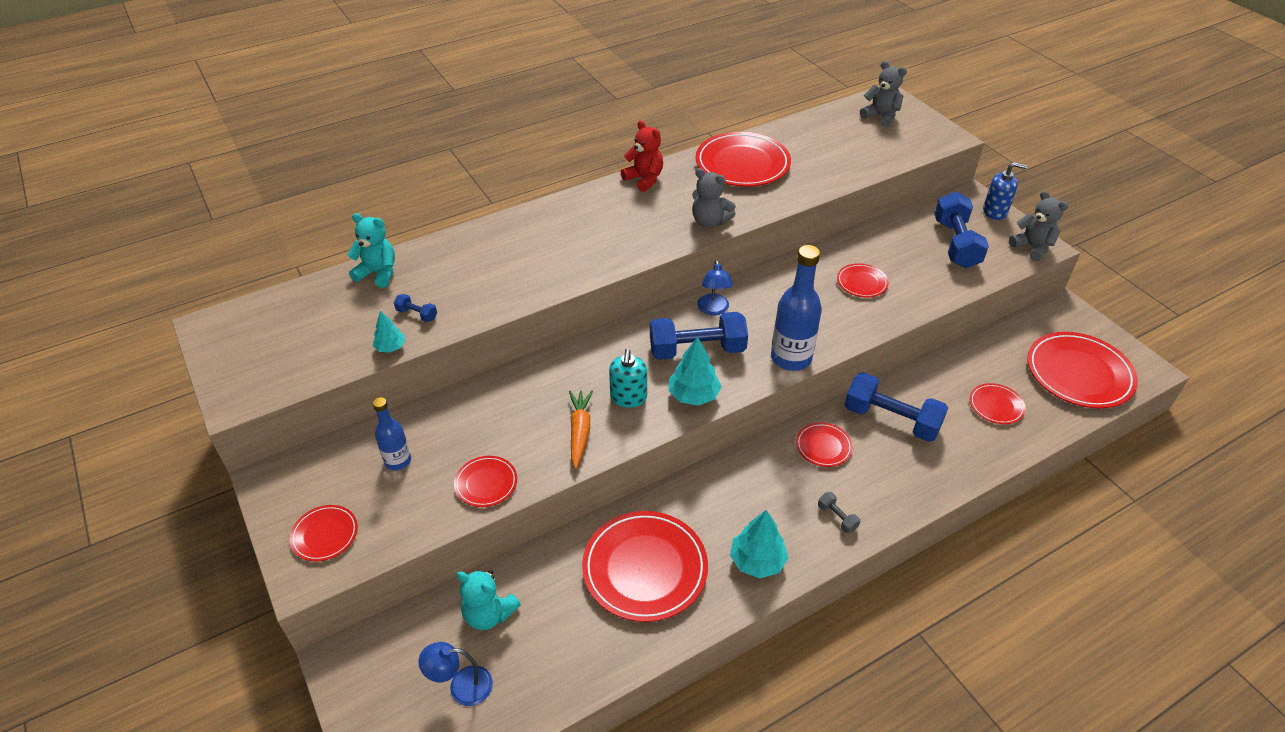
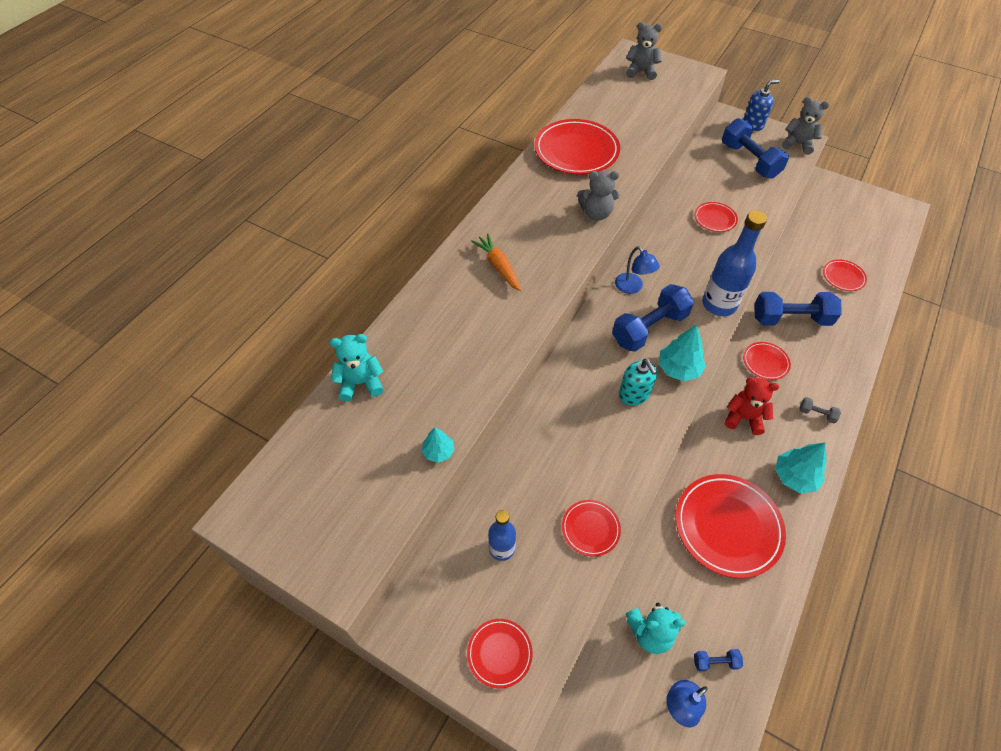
camera: 30 degrees left, 10 degrees up
(417, 314) = (433, 408): blue dumbbell -> blue dumbbell (715, 662)
(579, 431) = (623, 443): orange carrot -> orange carrot (498, 266)
(644, 179) = (512, 194): red teddy bear -> red teddy bear (743, 418)
(1079, 373) = (871, 229): red plate -> none

